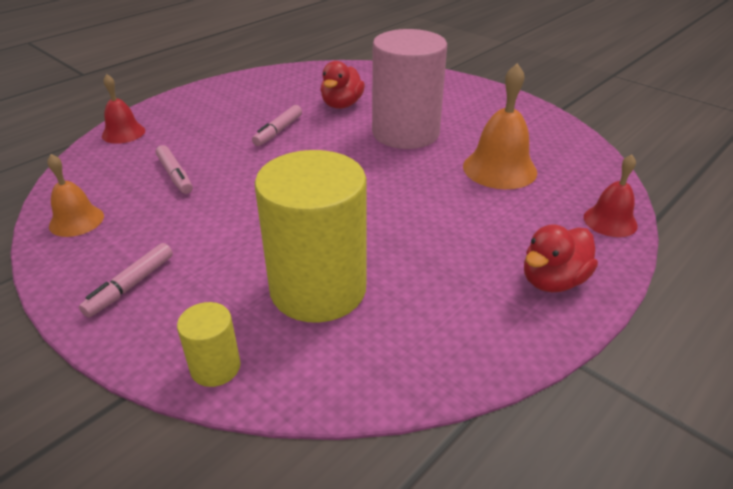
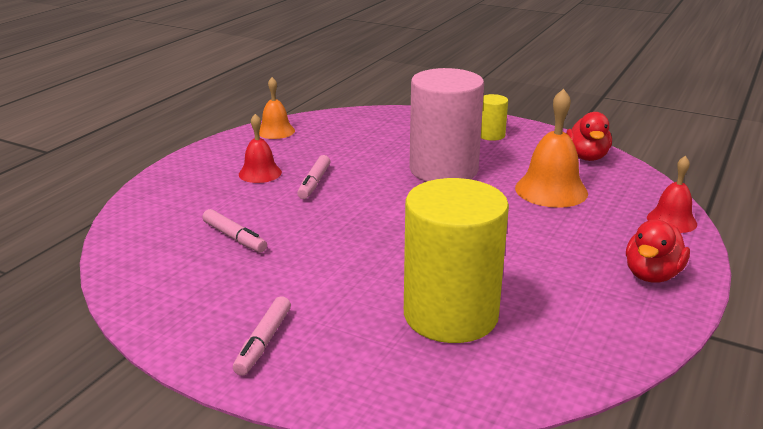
camera: 15 degrees left, 10 degrees down
(76, 220) = (158, 294): orange bell -> orange bell (275, 131)
(123, 133) = (145, 205): red bell -> red bell (260, 173)
(215, 367) = (399, 394): yellow cylinder -> yellow cylinder (491, 135)
(342, 105) = (363, 151): red duck -> red duck (587, 157)

